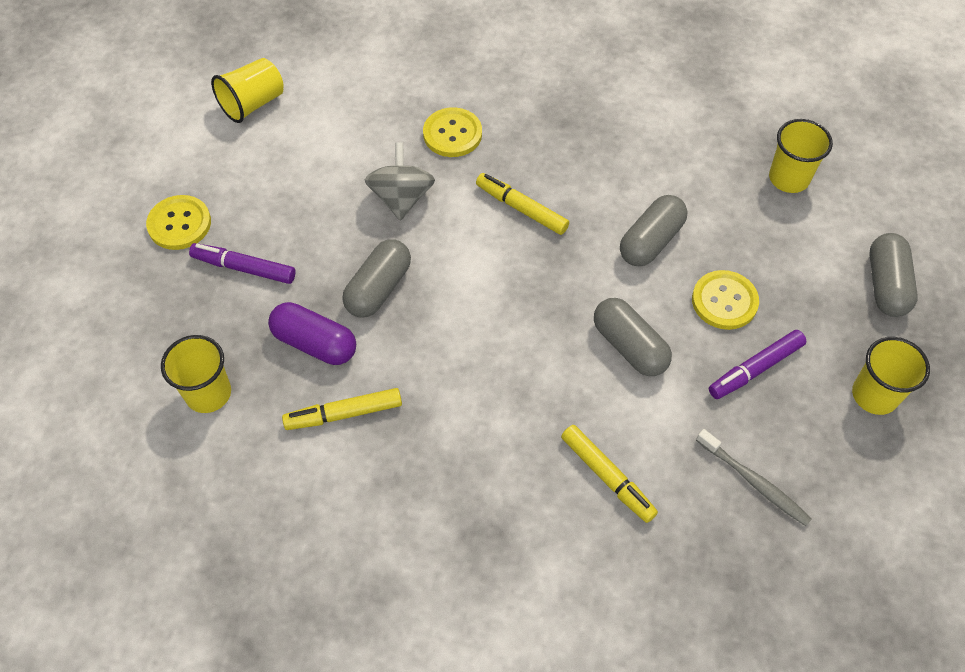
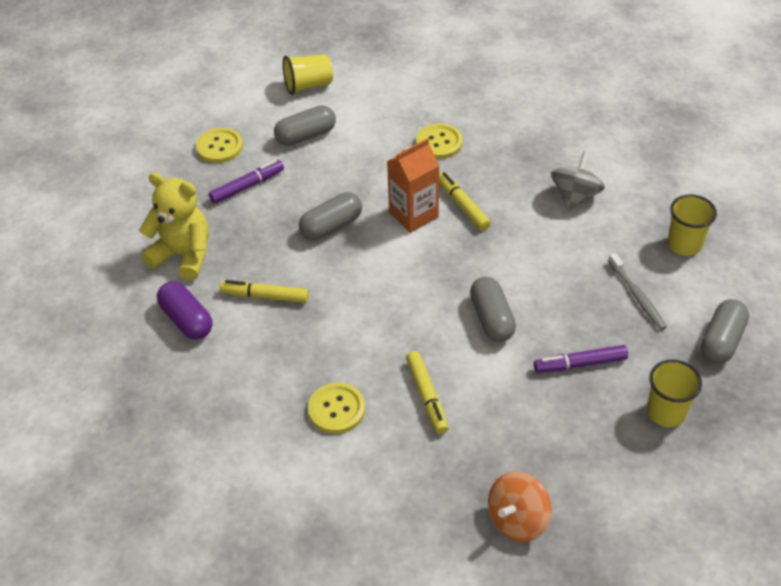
camera: 25 degrees right, 10 degrees down
(208, 393) = (183, 255): yellow cup -> yellow teddy bear
(244, 268) = (247, 186): purple marker -> purple marker turned 105 degrees clockwise
(315, 343) = (269, 247): purple capsule -> purple capsule (187, 320)
(401, 198) = (379, 174): grey spinning top -> grey spinning top (575, 196)
(470, 240) = (413, 215): none -> orange carton
(650, 241) = (548, 255): grey capsule -> grey capsule (306, 135)
(724, 301) = (582, 312): yellow button -> yellow button (336, 409)
(754, 482) = (535, 437): grey toothbrush -> grey toothbrush (637, 296)
(788, 597) = (517, 520): none -> orange spinning top

